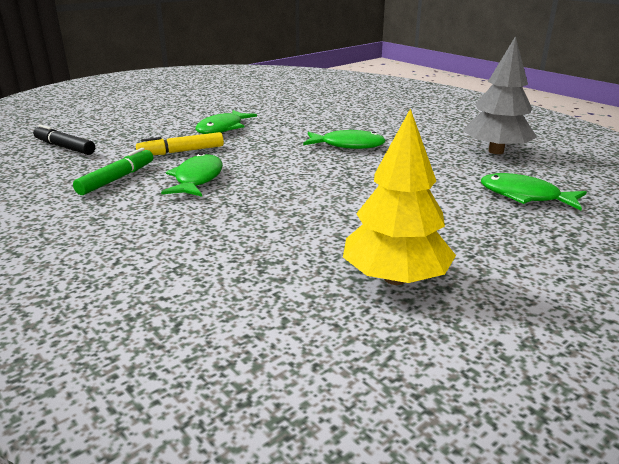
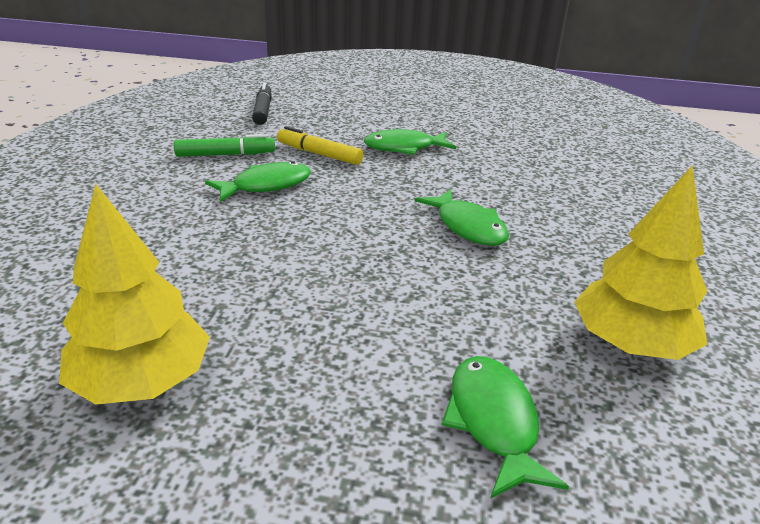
camera: 50 degrees right, 5 degrees up
(496, 151) = (630, 344): grey tree -> yellow tree

